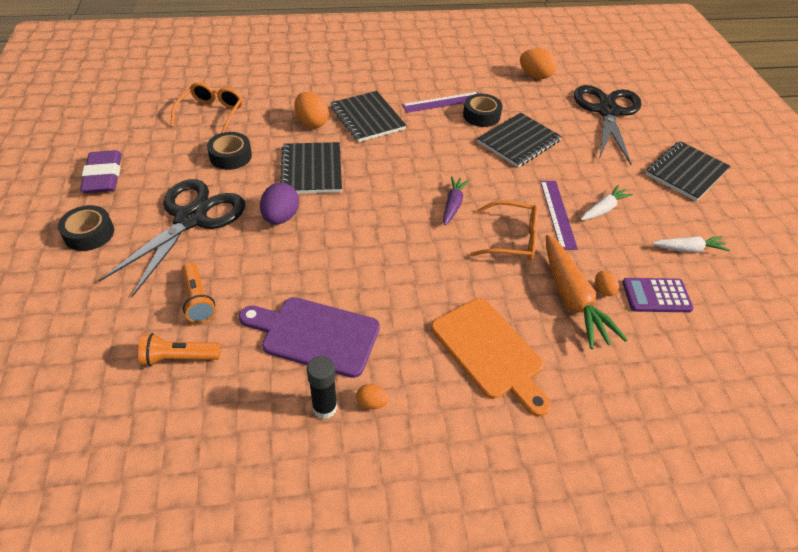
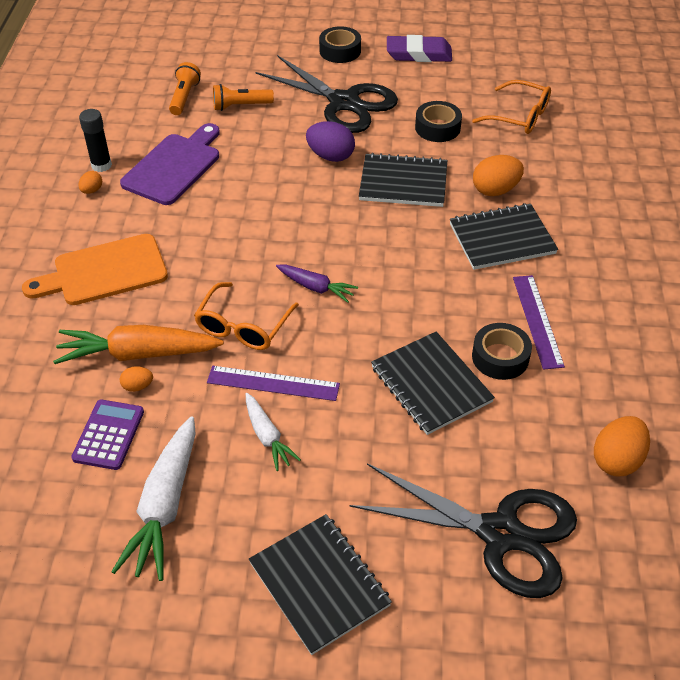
camera: 105 degrees right, 0 degrees up
(688, 249) = (165, 506): white carrot -> white carrot, size x1.76

